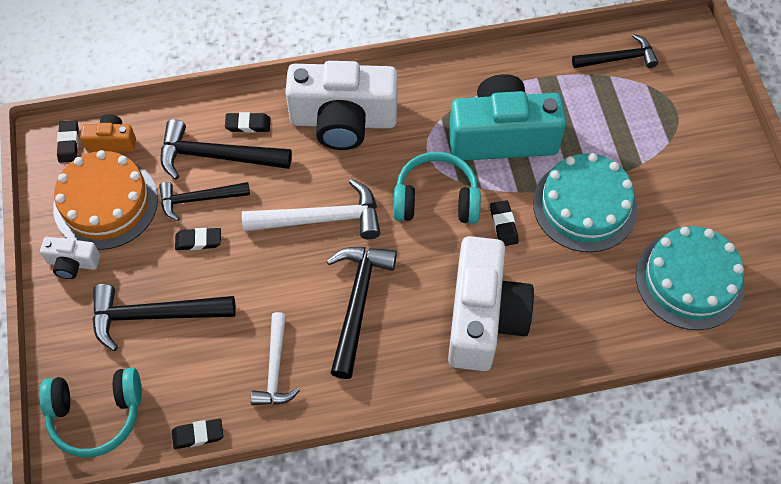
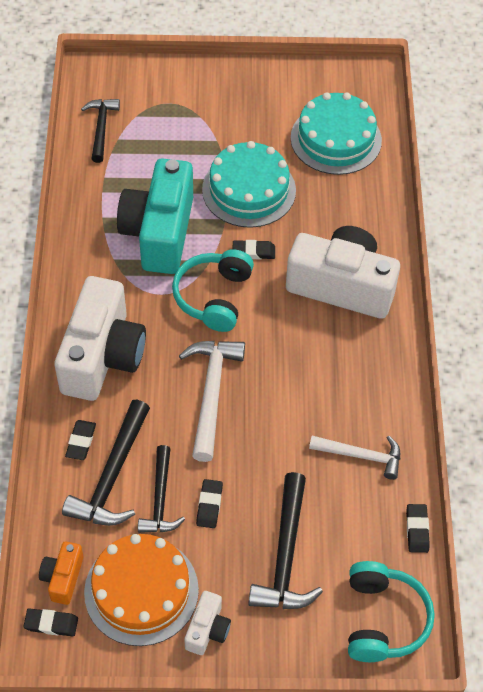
camera: 80 degrees left, 5 degrees down
(357, 304) = (308, 379): black hammer -> none

